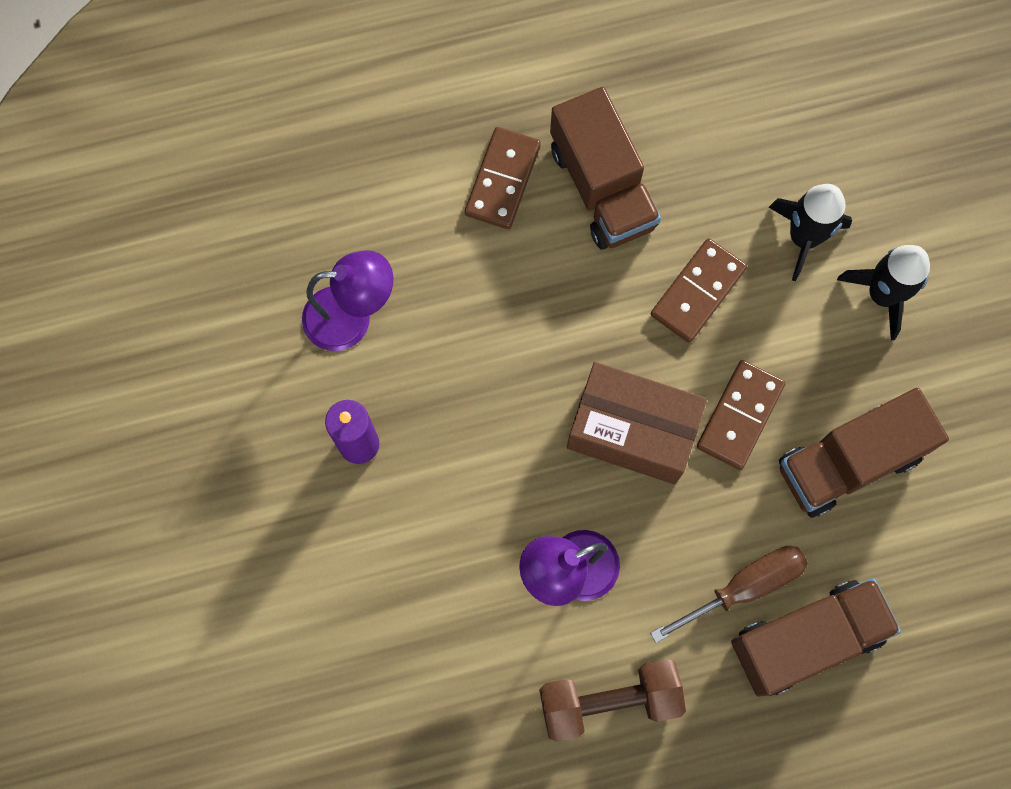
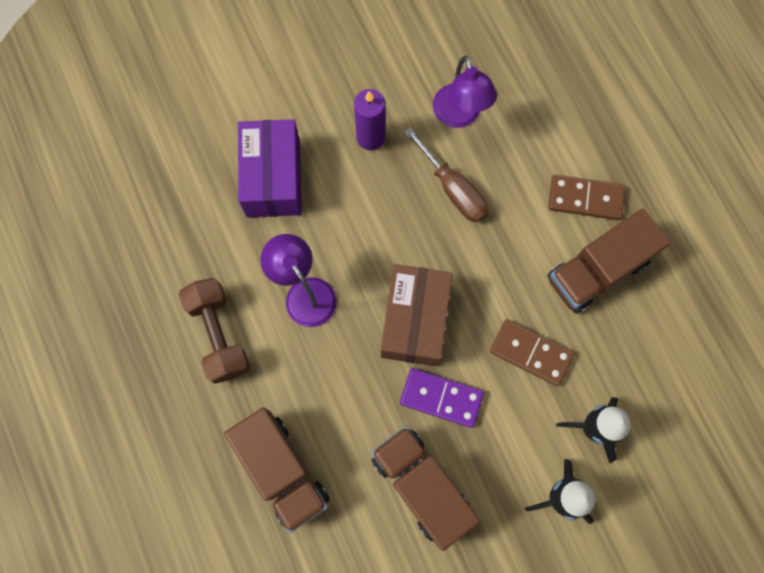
camera: 80 degrees right, 0 degrees up
(393, 591) = (273, 178): none -> purple box
(739, 415) = (441, 398): brown domino -> purple domino
(744, 587) = (313, 419): brown screwdriver -> brown screwdriver (453, 189)

